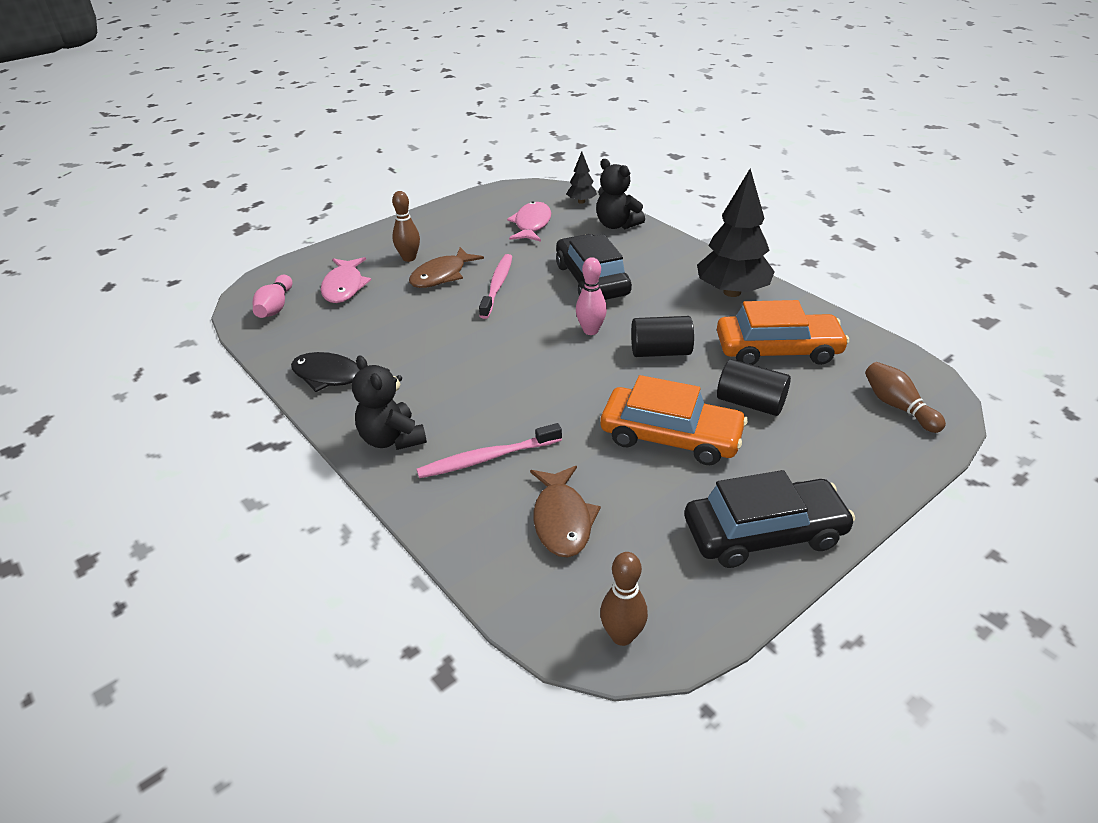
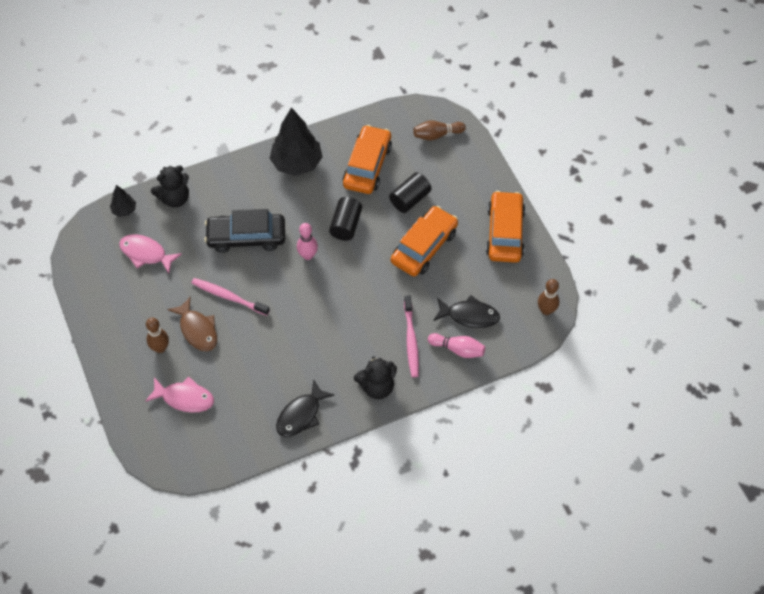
camera: 75 degrees left, 20 degrees up
(275, 307) = (194, 448): pink bowling pin -> pink bowling pin (458, 349)
(562, 520) = (469, 315): brown fish -> black fish
(764, 533) = (505, 233): black car -> orange car

